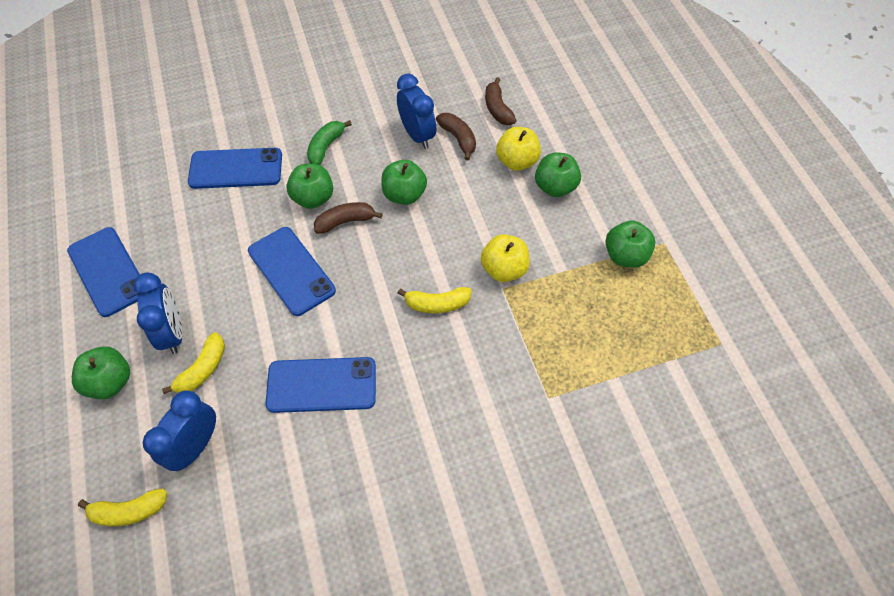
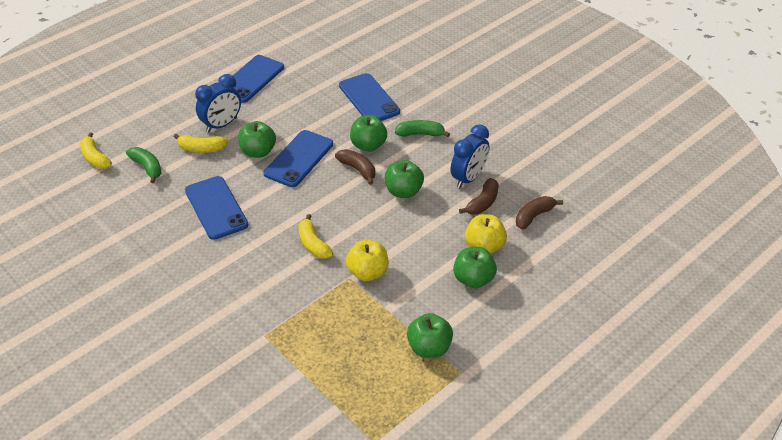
camera: 65 degrees right, 15 degrees down
(110, 382) = (174, 114): green apple -> green apple (258, 152)
(196, 446) = (147, 168): blue clock -> green banana

